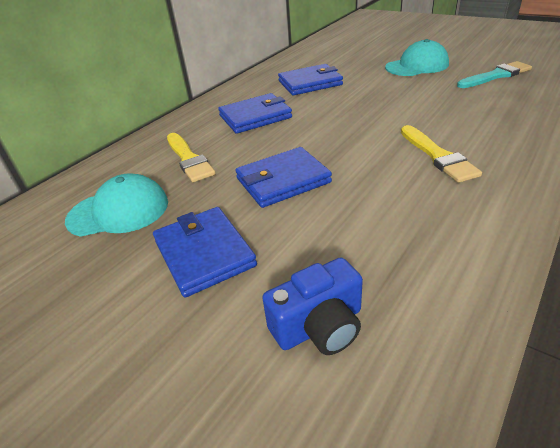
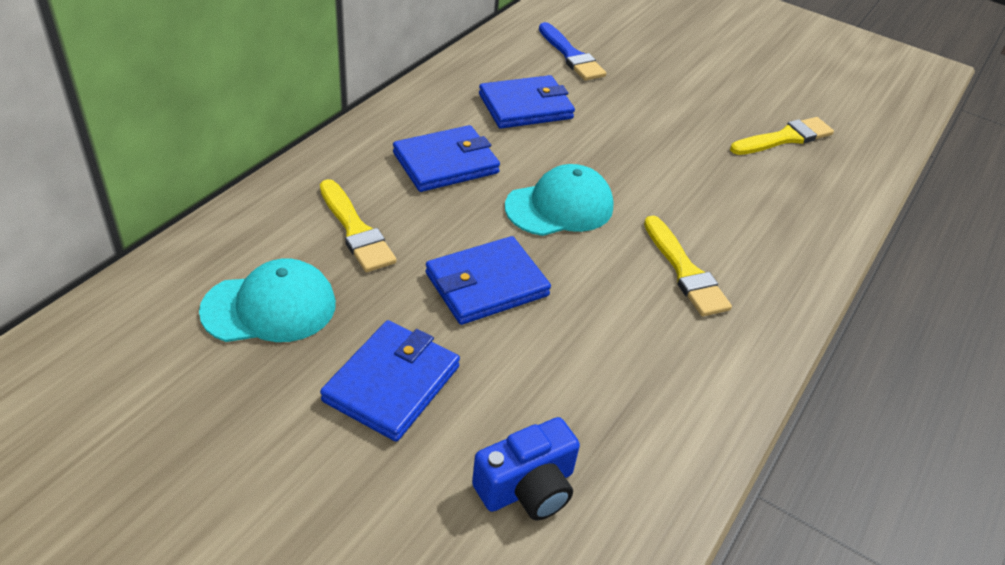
camera: 10 degrees left, 5 degrees up
(204, 253) = (392, 384): blue wallet -> blue wallet turned 60 degrees clockwise
(339, 56) = (571, 56): none -> blue brush
(417, 66) = (682, 98): turquoise cap -> turquoise cap (559, 207)
(496, 76) = (785, 138): turquoise brush -> yellow brush

